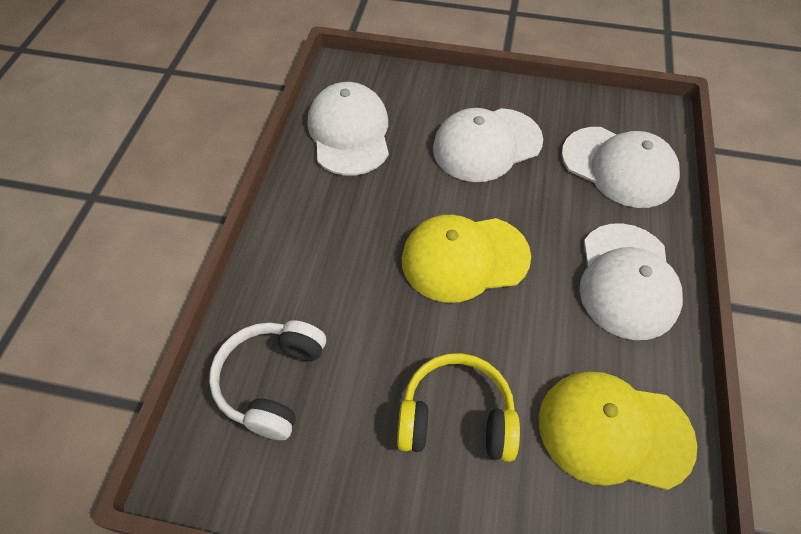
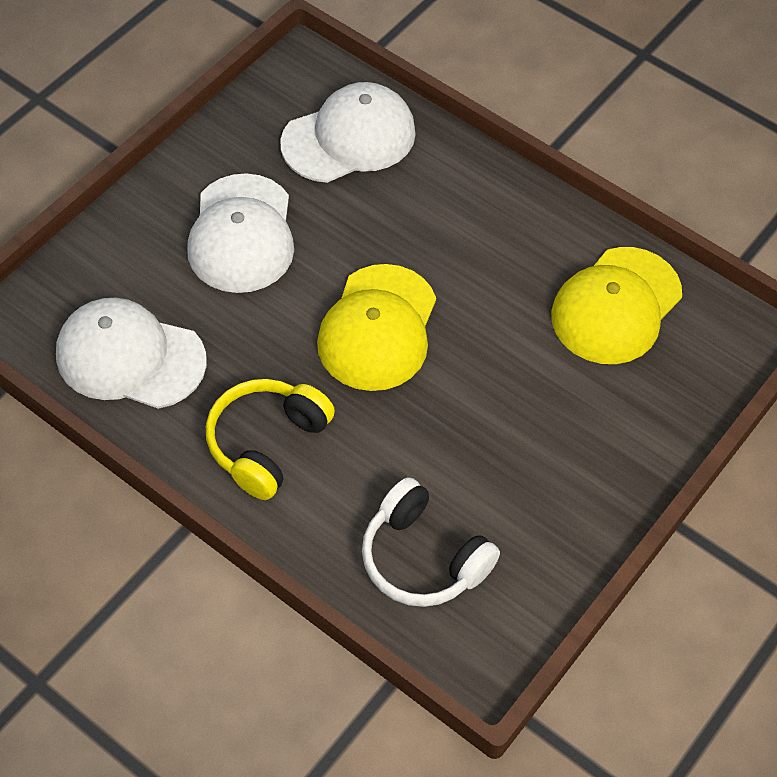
camera: 65 degrees left, 0 degrees up
(456, 417) = (542, 417): yellow headphones -> yellow headphones (267, 444)
(627, 280) = (482, 211): white cap -> none

